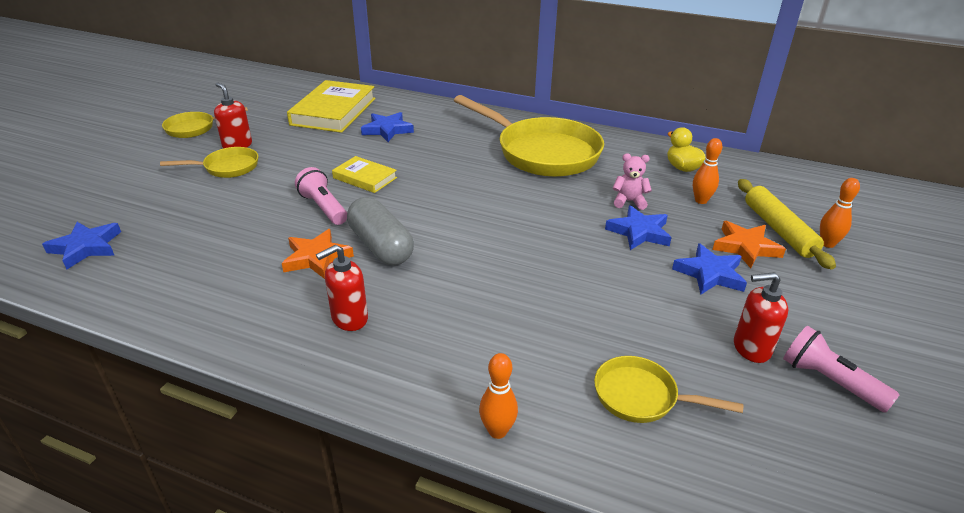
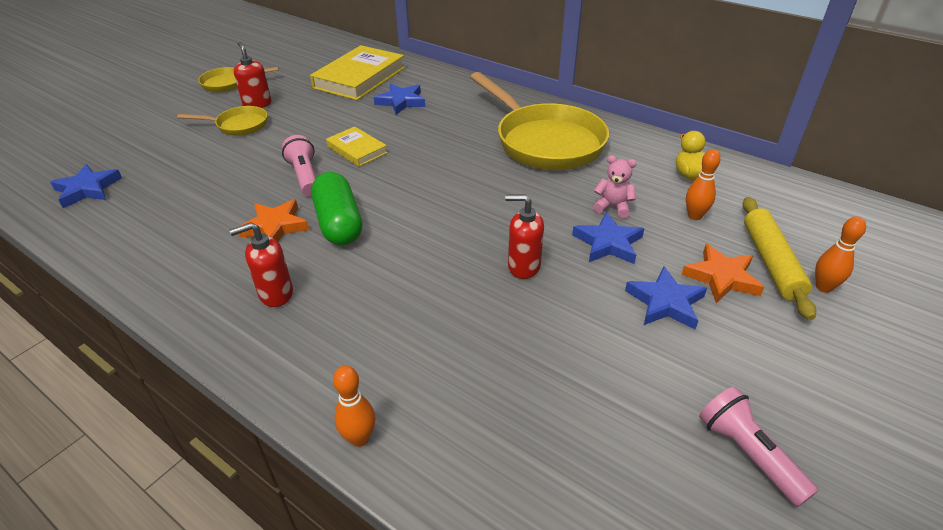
camera: 15 degrees right, 5 degrees up
(381, 246) = (339, 223): grey capsule -> green capsule
(641, 397) = (524, 430): yellow pan -> none
(751, 348) = (672, 397): red soap dispenser -> red soap dispenser (523, 266)

